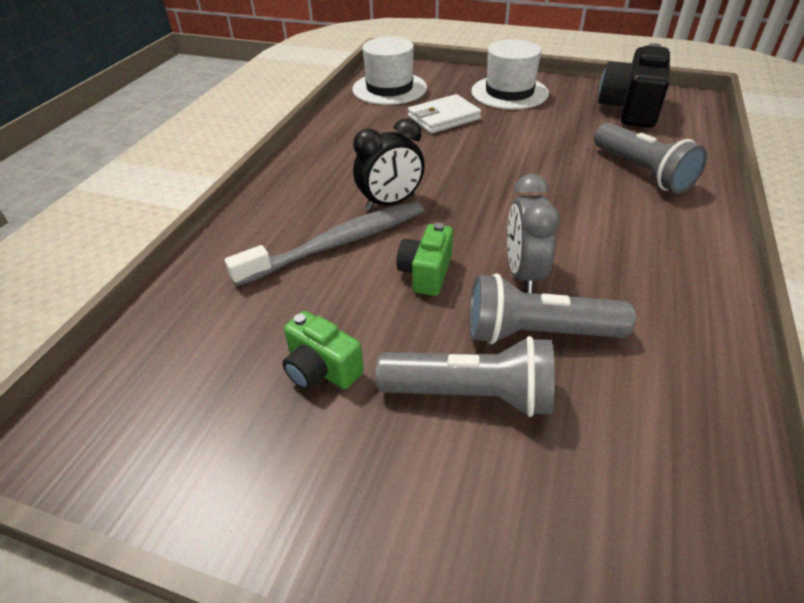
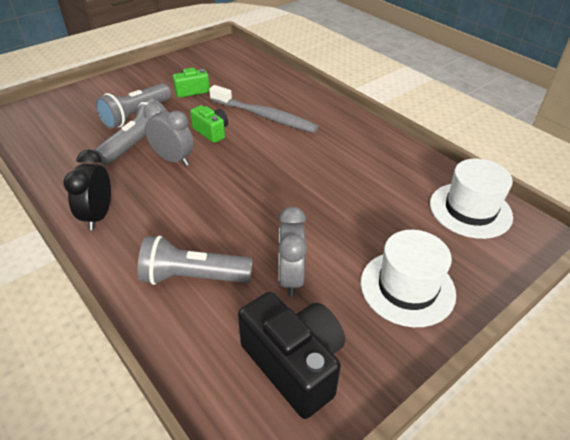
camera: 120 degrees right, 0 degrees up
(338, 243) = (265, 116): grey toothbrush -> grey toothbrush turned 60 degrees counterclockwise
(390, 203) = (283, 144): black clock -> black clock (98, 216)
(444, 118) = (382, 215): white wallet -> none
(570, 132) = (291, 277): none -> grey clock

